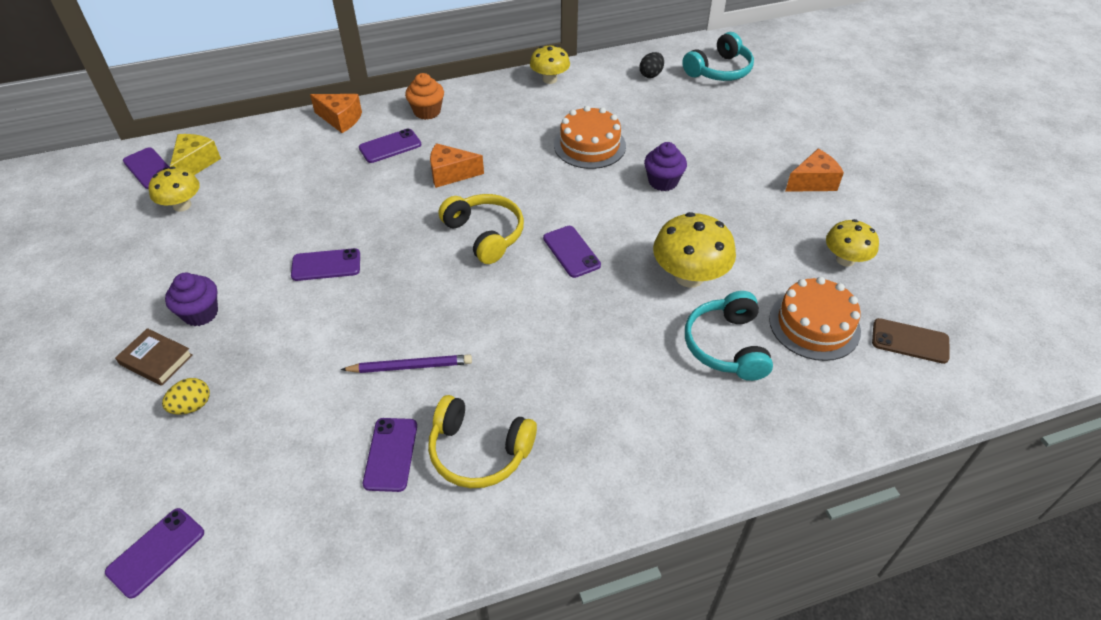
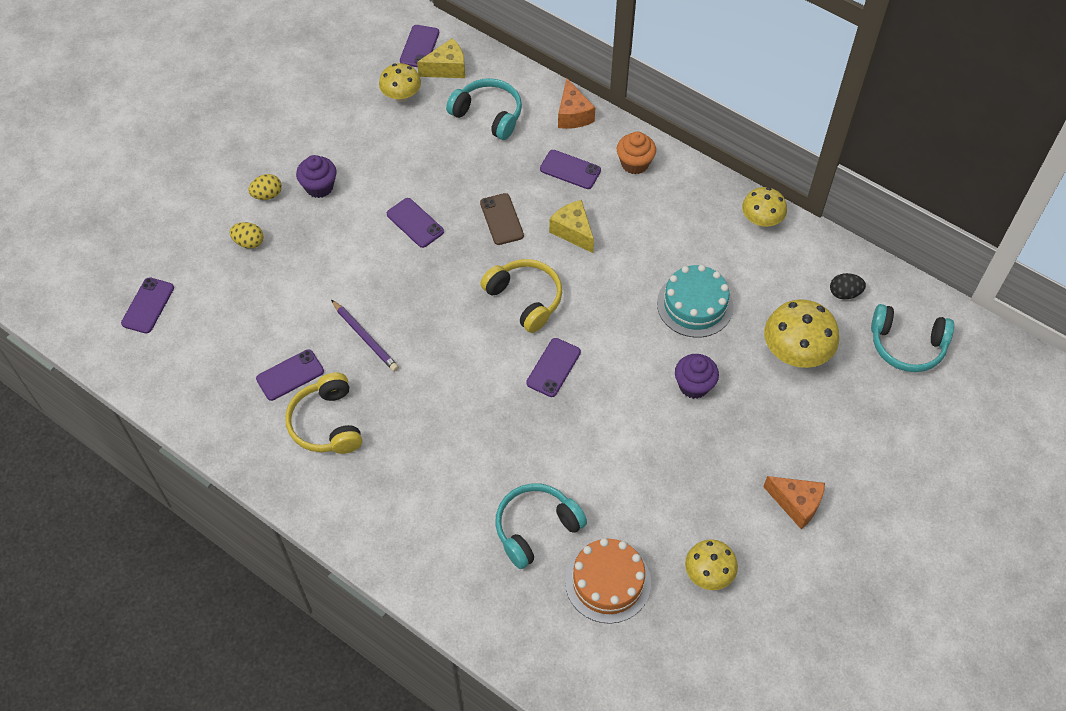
camera: 55 degrees right, 10 degrees up
(156, 360) = (267, 195): brown book -> yellow egg
(156, 552) = (148, 305): purple phone -> purple phone turned 75 degrees counterclockwise
(276, 164) = (488, 115): none -> turquoise headphones
(451, 174) = (573, 231): orange cheese -> yellow cheese
(485, 234) = (525, 299): yellow headphones -> yellow headphones turned 60 degrees counterclockwise
(589, 145) = (695, 305): orange cake -> turquoise cake
(689, 276) = (592, 464): yellow mushroom -> yellow mushroom (795, 352)
(910, 341) = (644, 662): brown phone -> brown phone (501, 219)

